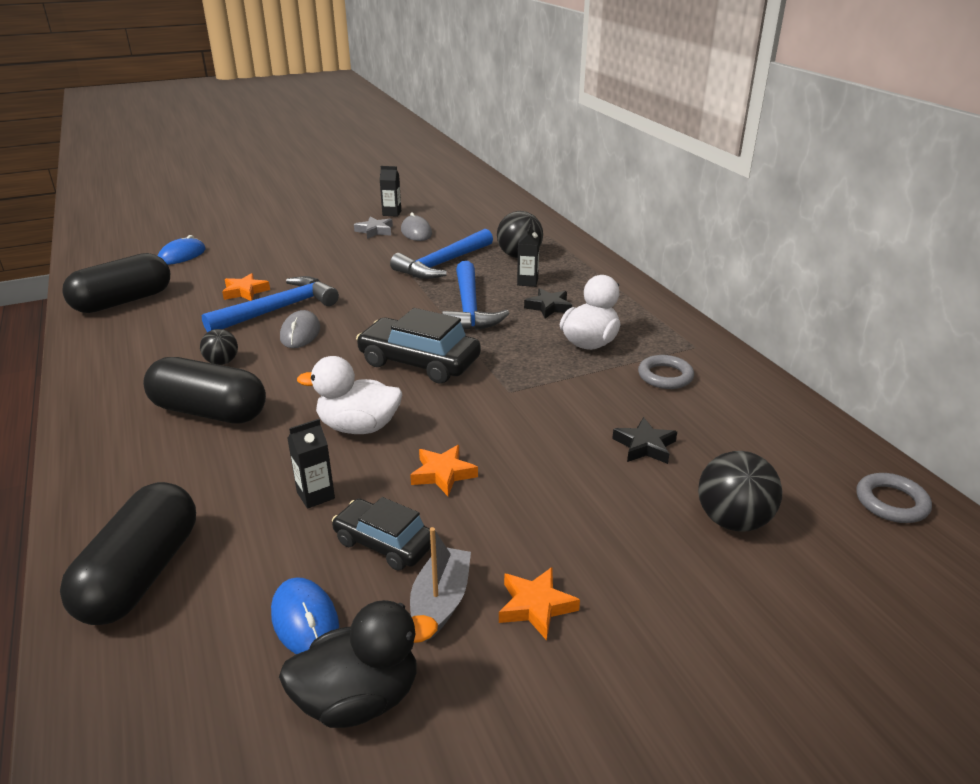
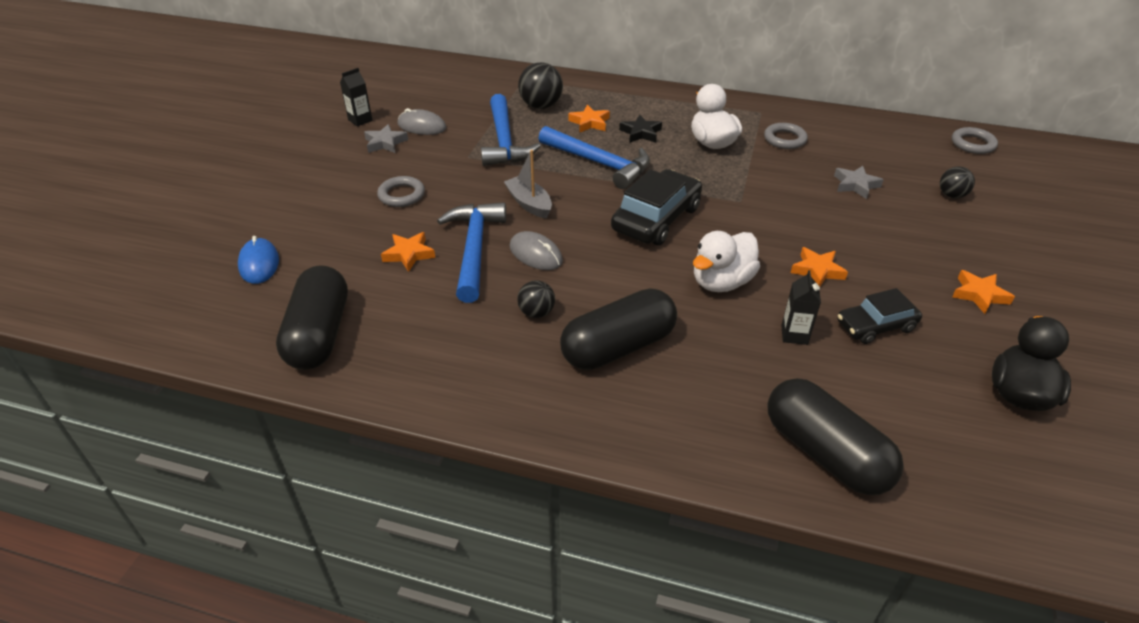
camera: 50 degrees left, 10 degrees up
(305, 620) = (932, 389): blue mouse -> none
(316, 261) = (401, 195): none -> grey ring
(419, 362) = (656, 219): black car -> black car turned 150 degrees clockwise
(440, 602) = (951, 327): grey boat -> grey boat (529, 204)
(527, 282) = (589, 122): black carton -> orange star
(645, 446) = (855, 185): black star -> grey star
(732, 520) = (951, 195): black ball -> black ball, size x0.61

